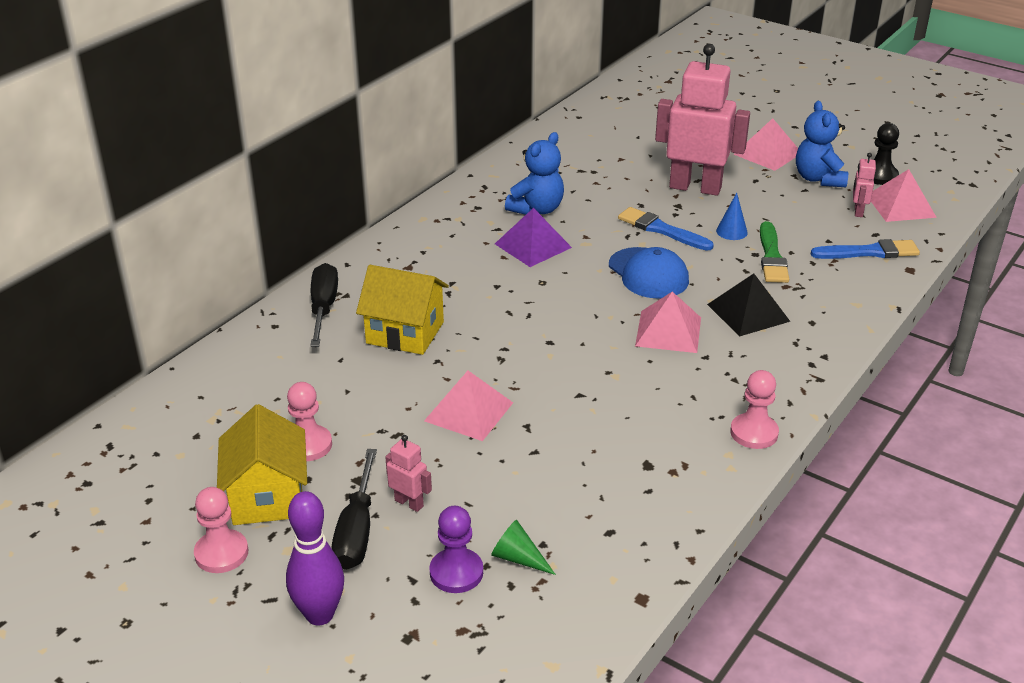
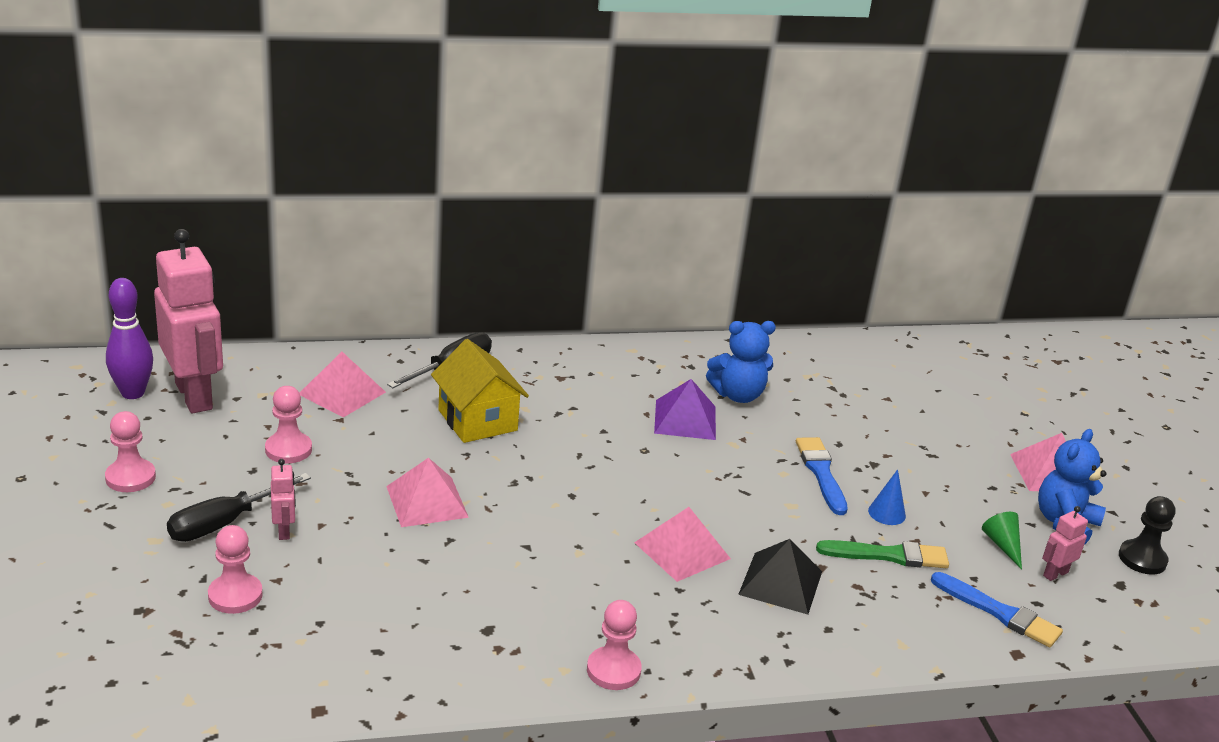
camera: 40 degrees right, 5 degrees down
(267, 496) = (211, 463): yellow house -> none
(319, 614) = (118, 555): purple bowling pin -> purple bowling pin (133, 393)
(456, 572) = (235, 595): purple pawn -> pink pawn
(518, 558) = (288, 618): green cone -> green cone (1002, 545)
(648, 273) = (746, 498): blue cap -> none
(695, 187) = (917, 459): pink robot -> pink robot (194, 396)
(772, 256) = (888, 555): green brush -> green brush turned 135 degrees counterclockwise
(900, 206) = (1115, 597): pink pyramid -> pink pyramid (342, 393)

